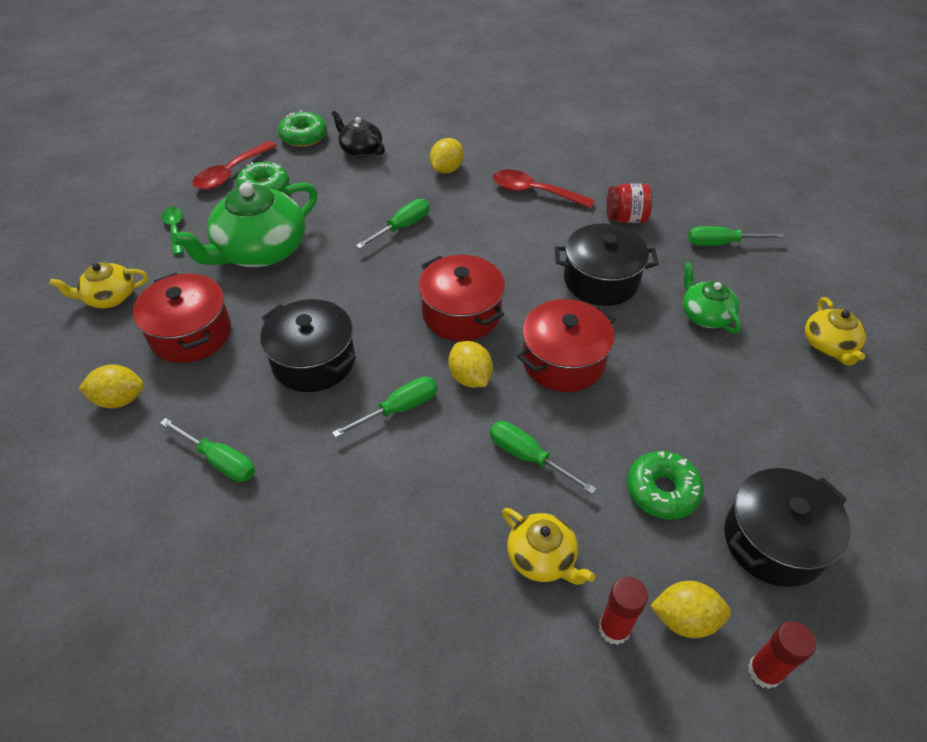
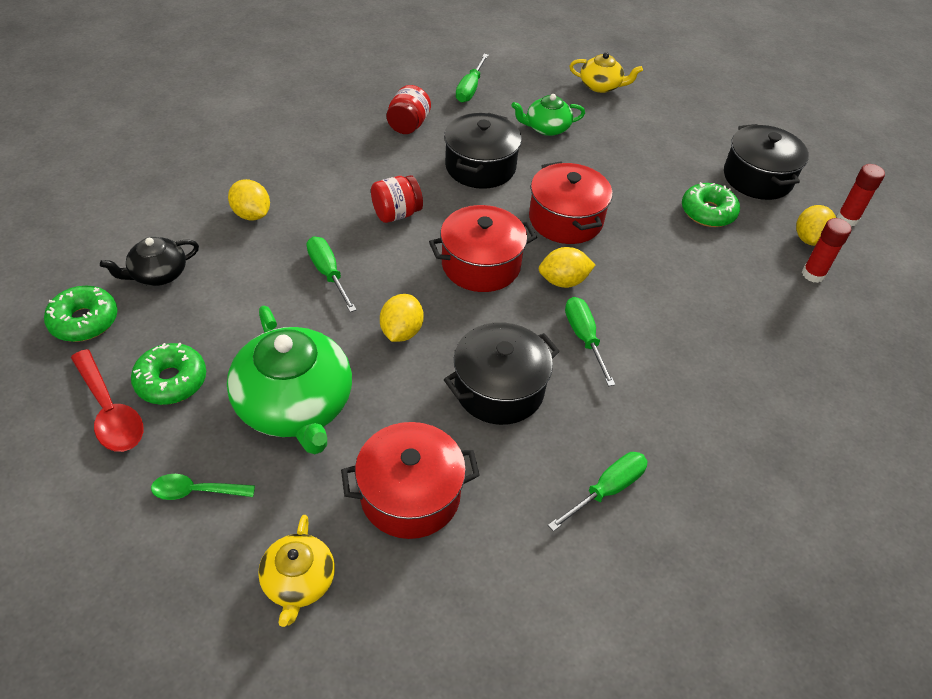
camera: 75 degrees left, 0 degrees up
(120, 399) = (490, 580): yellow lemon -> yellow lemon (401, 331)
(497, 244) = (396, 214): none -> red jar
(528, 457) = (660, 271): green screwdriver -> none
(534, 192) = (334, 166): red spoon -> none
(542, 557) = (753, 292): yellow teapot -> none

